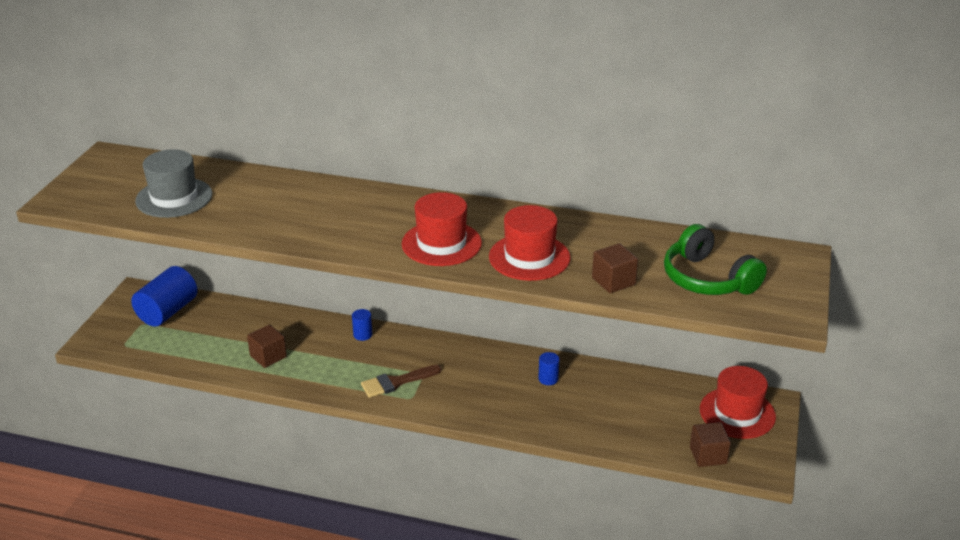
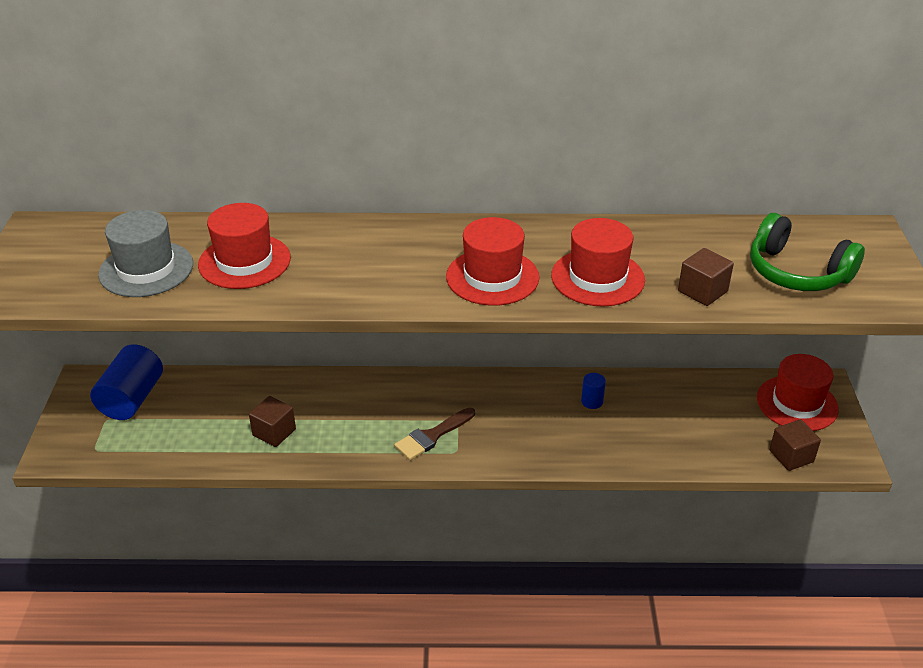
camera: 15 degrees left, 5 degrees up
(251, 203) = (244, 261): none -> red hat
(362, 335) = (370, 387): blue cylinder -> none

